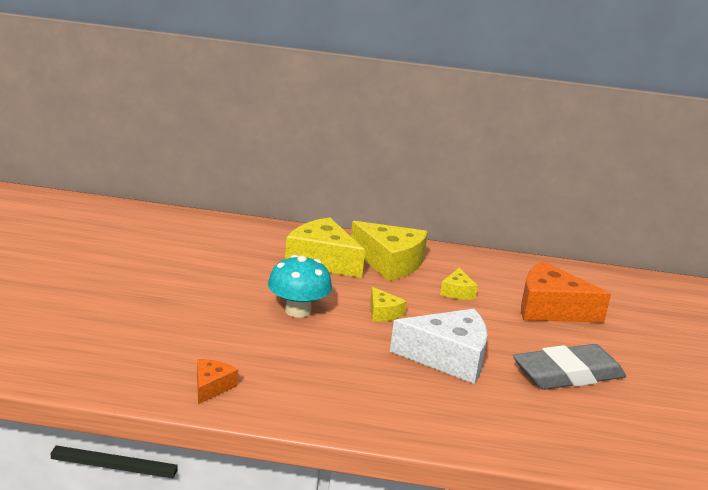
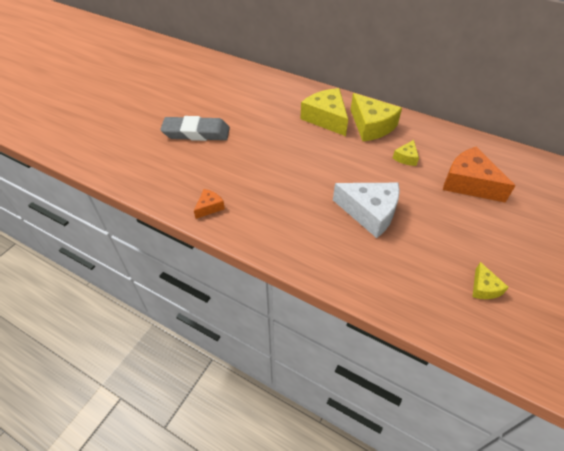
camera: 25 degrees right, 25 degrees up
(298, 311) = (290, 157): turquoise mushroom -> none
(383, 313) = (344, 167): yellow cheese -> yellow cheese (484, 288)
(567, 374) = (450, 243): grey eraser -> grey eraser (196, 133)

